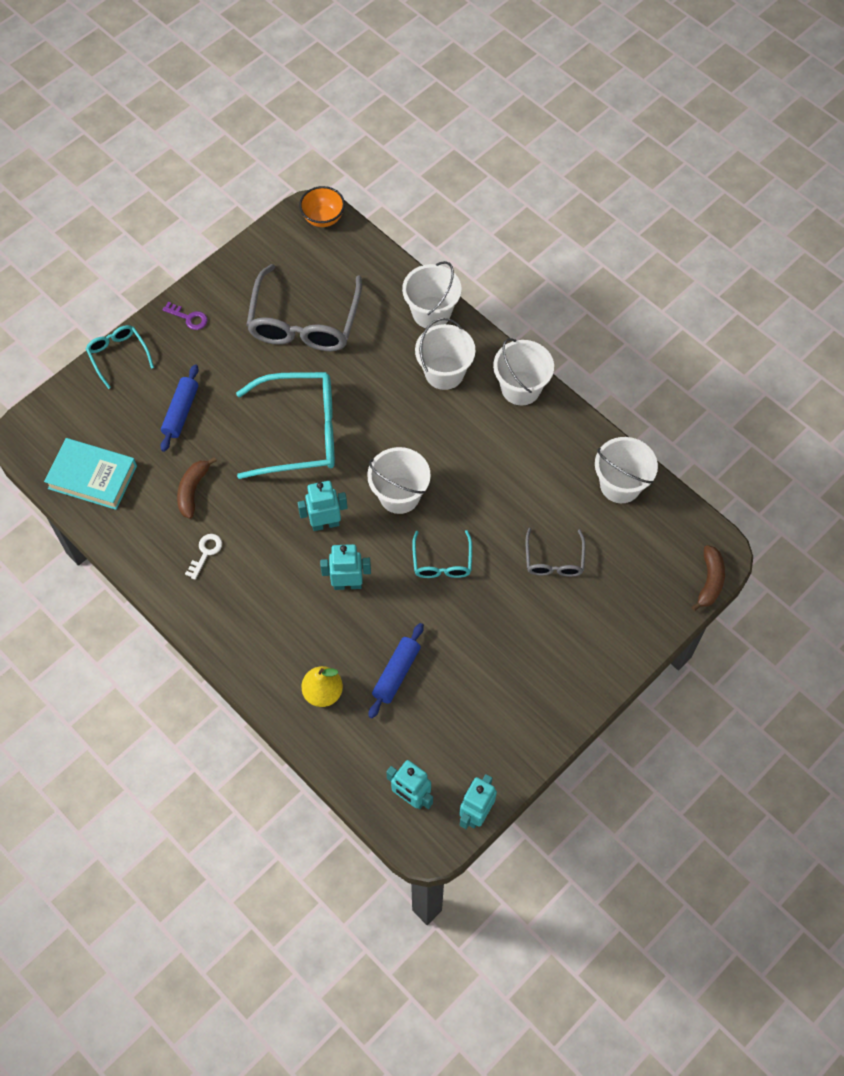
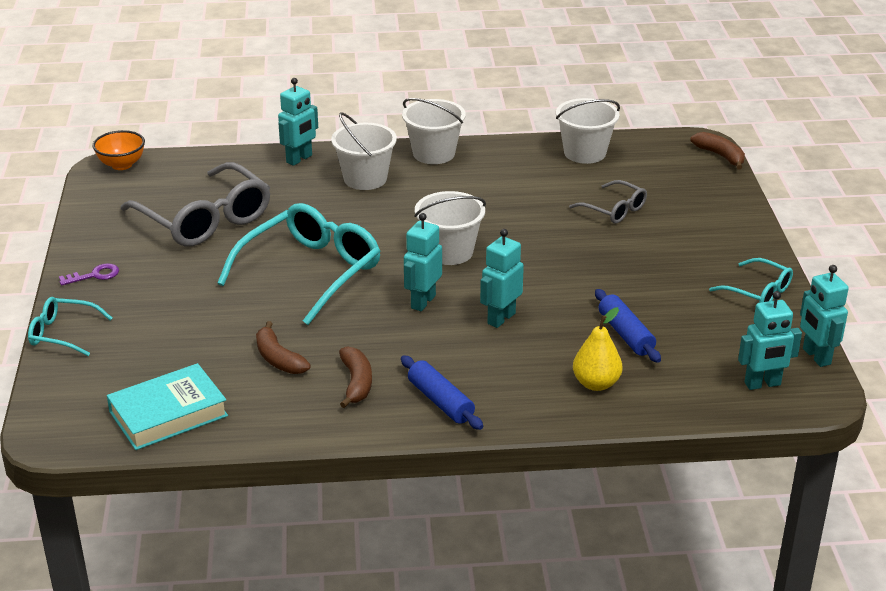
camera: 50 degrees left, 30 degrees down
(181, 412) = (184, 326): blue rolling pin -> blue rolling pin (440, 401)
(205, 553) = (356, 383): white key -> brown banana
(431, 312) = (299, 159): white bucket -> turquoise robot
(442, 562) = (545, 261): turquoise glasses -> turquoise glasses (758, 292)

